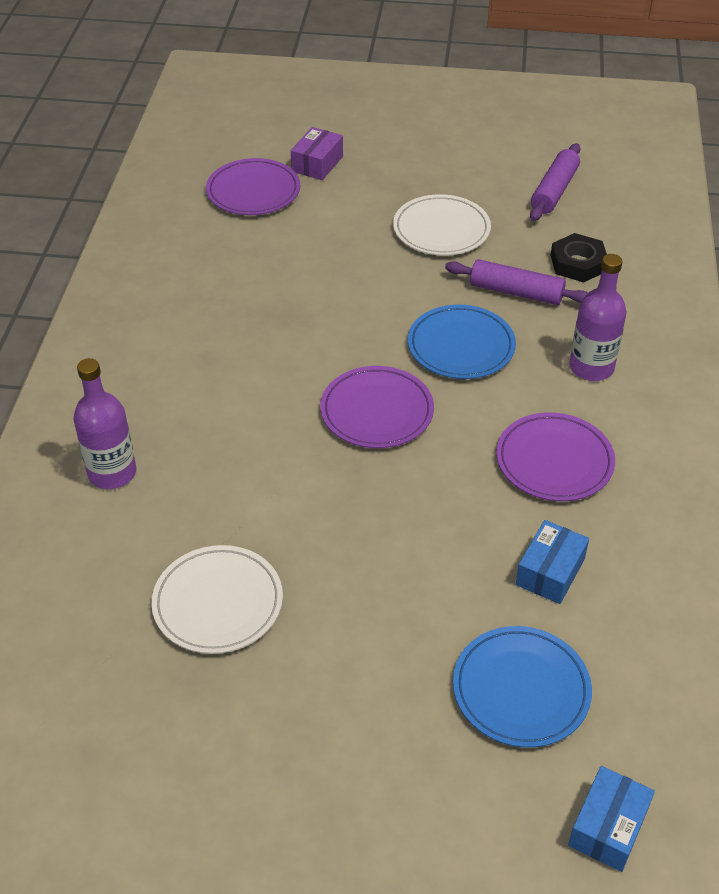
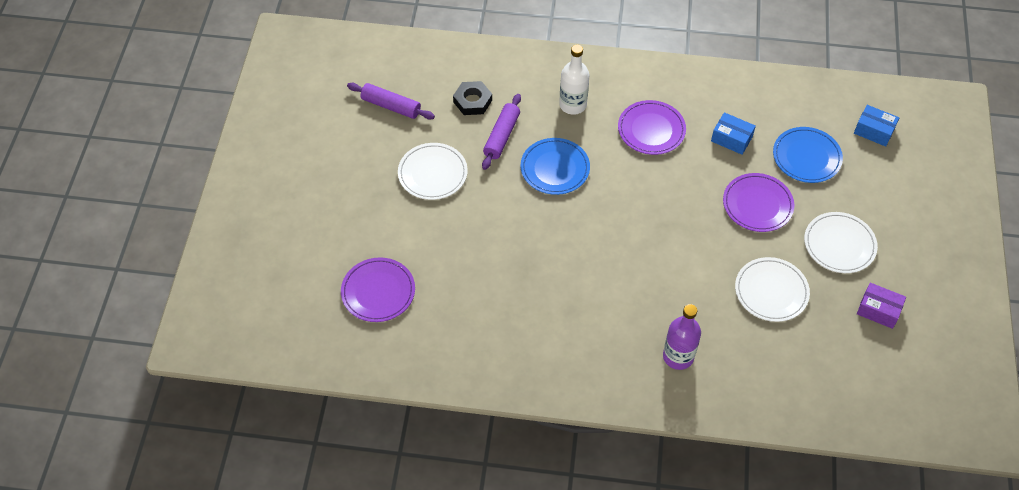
camera: 90 degrees left, 10 degrees up
(313, 722) = (839, 245): none -> white plate
(317, 164) = (344, 249): purple box -> purple box (878, 310)
(377, 411) = (615, 214): purple plate -> purple plate (757, 204)
(591, 367) = (573, 105): purple bottle -> white bottle

